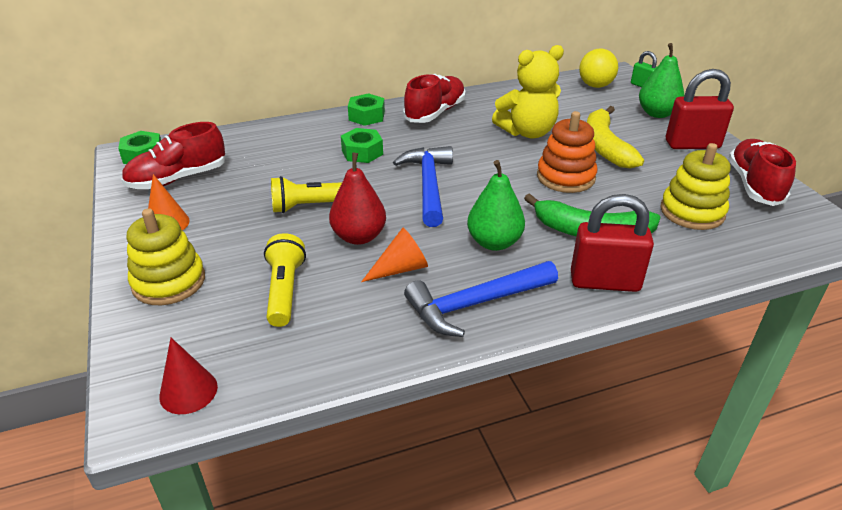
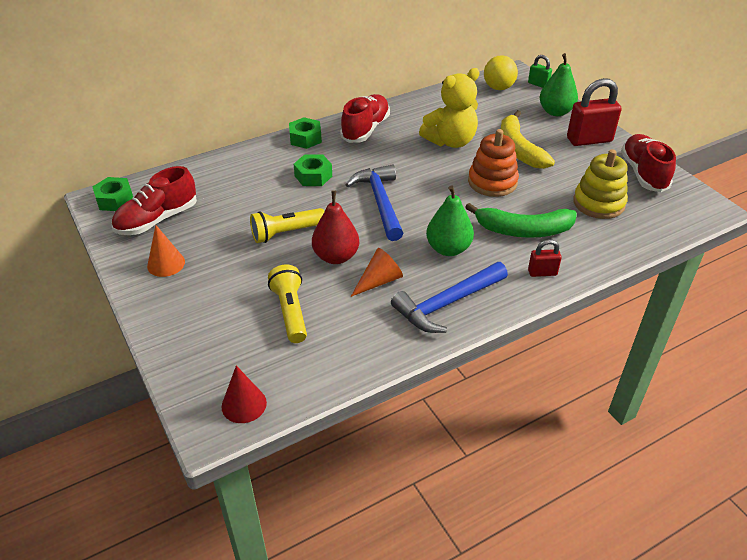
camera: 10 degrees left, 5 degrees up
(169, 282) = (189, 316): yellow stacking toy -> none
(604, 282) = (542, 272): red padlock -> red padlock, size x0.52

